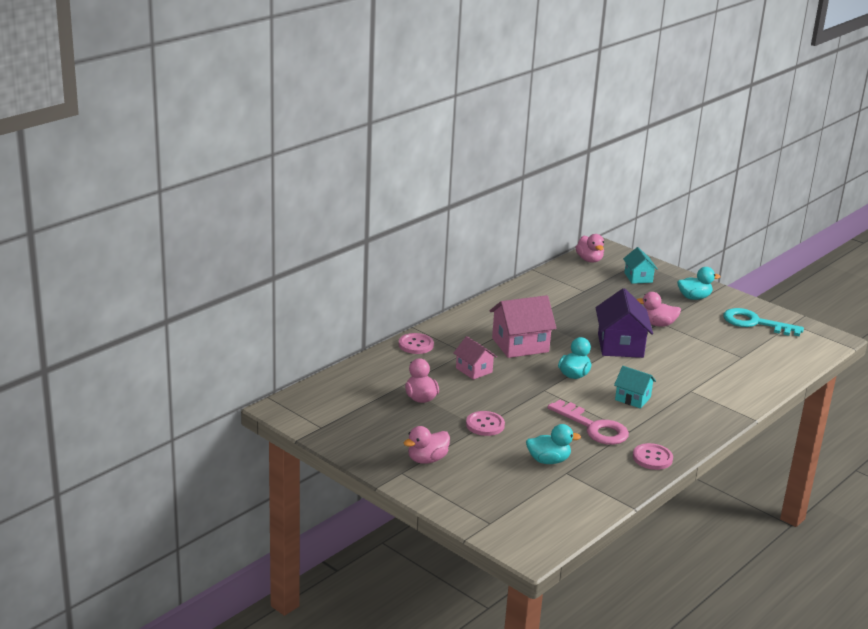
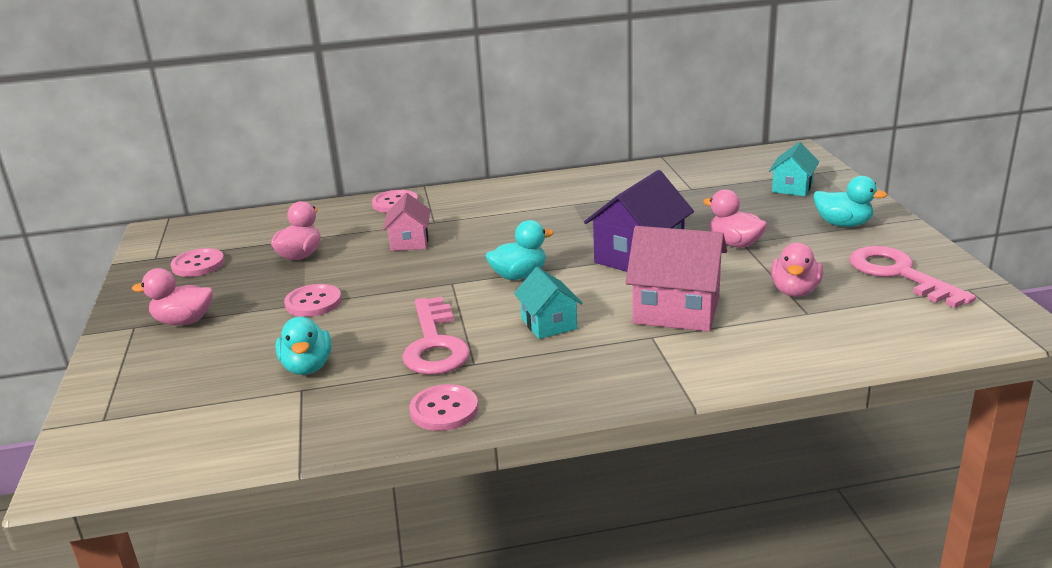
camera: 40 degrees right, 0 degrees up
(362, 423) = (198, 264): none -> pink button
(520, 345) = (510, 228): pink house -> pink house (676, 310)
(548, 460) = (307, 367): turquoise duck -> turquoise duck turned 45 degrees clockwise
(589, 260) = (753, 159): pink duck -> pink duck (795, 291)
(755, 323) = (899, 274): turquoise key -> pink key

